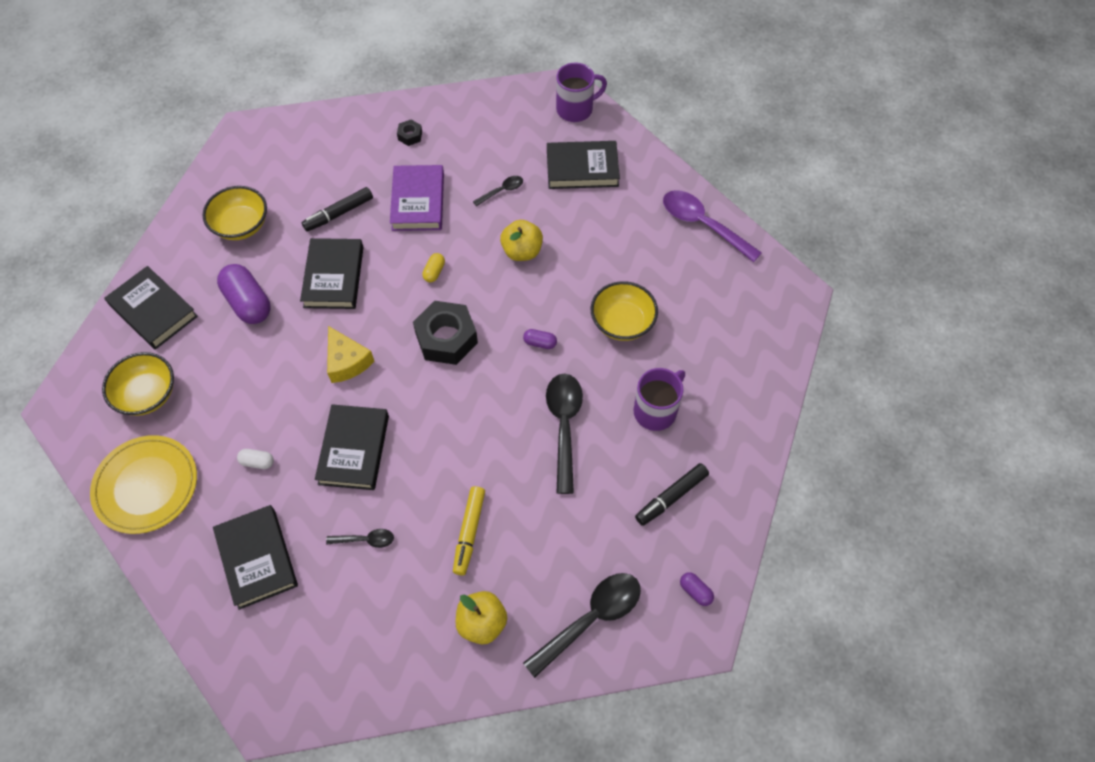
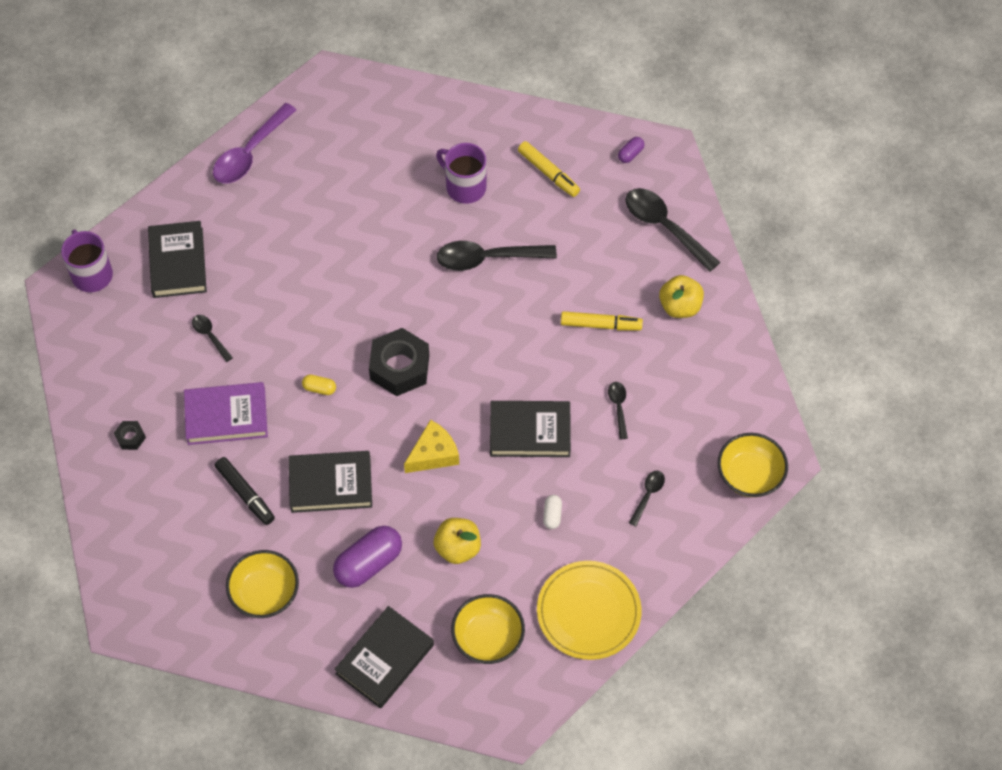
camera: 95 degrees left, 0 degrees up
(257, 558) = (648, 495): black book -> black spoon
(522, 251) = (289, 310): yellow apple -> yellow apple (458, 548)
(540, 343) = (399, 285): purple capsule -> none
(622, 322) = (371, 217): yellow bowl -> yellow bowl (749, 475)
(671, 497) = (548, 173): black marker -> yellow marker

